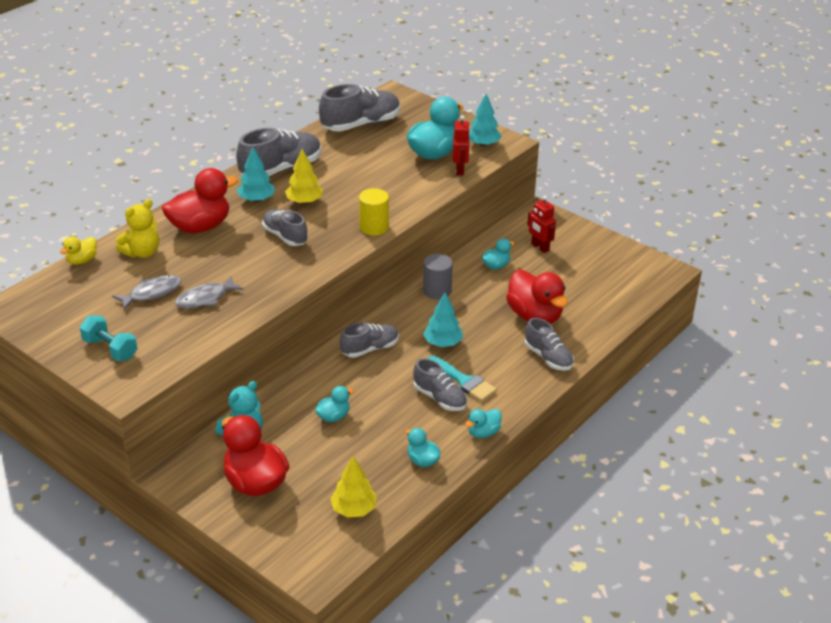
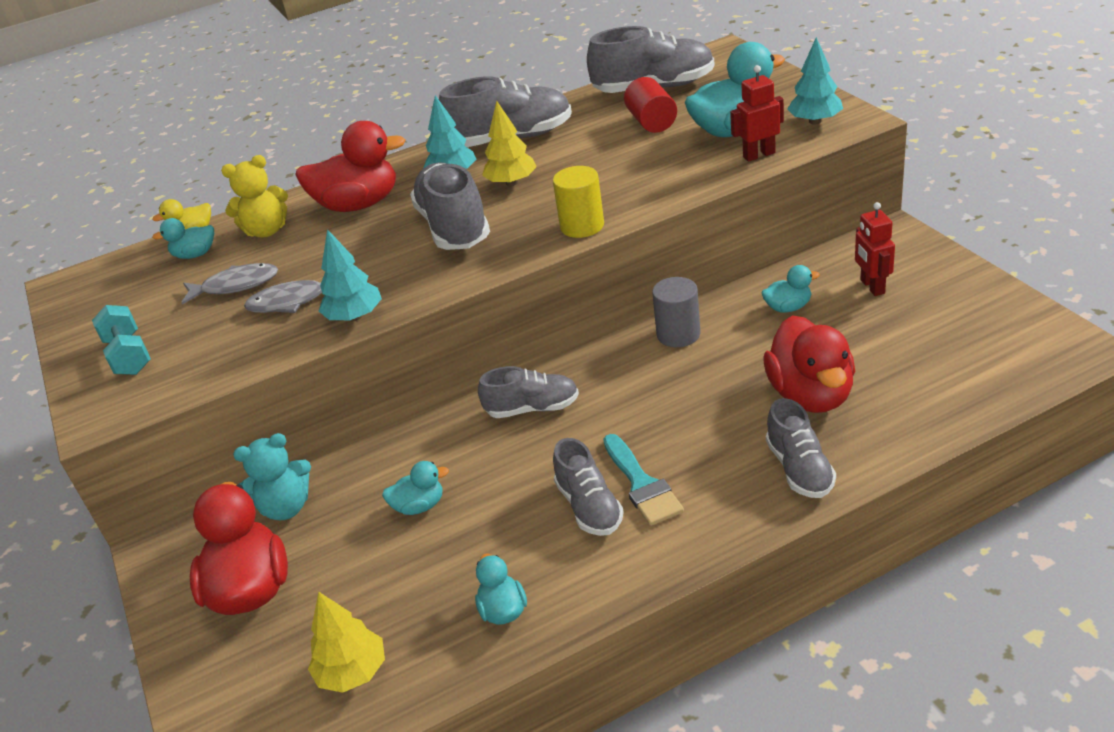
camera: 30 degrees right, 0 degrees up
(285, 236) = (454, 227): grey shoe -> grey shoe, size x1.61
(375, 151) = (651, 122): none -> red cylinder
(442, 343) = (642, 416): turquoise tree -> turquoise tree (354, 317)
(460, 170) = (759, 155): red robot -> red robot turned 135 degrees counterclockwise
(483, 433) = (624, 582): turquoise duck -> turquoise duck (195, 255)

